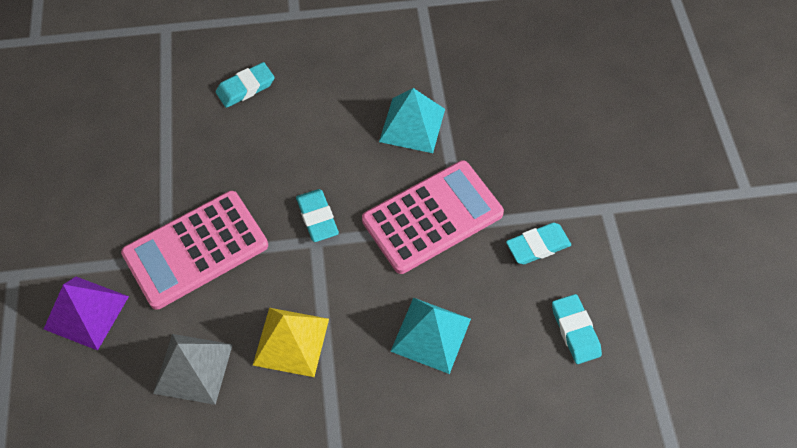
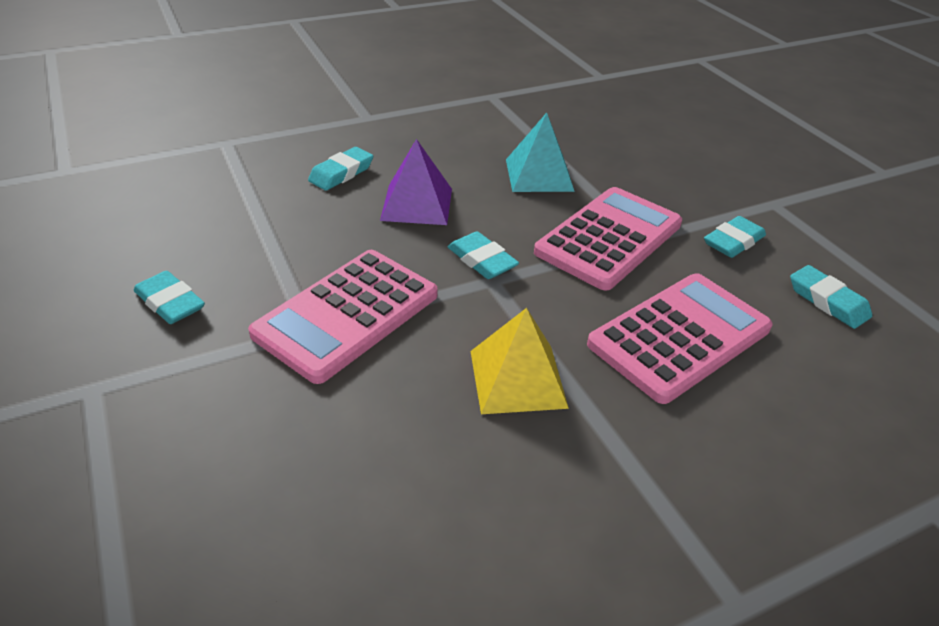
camera: 20 degrees left, 20 degrees down
(79, 207) = (170, 302): none -> turquoise eraser
(86, 312) = (218, 407): purple pyramid -> purple pyramid (417, 204)
(193, 368) = (401, 436): grey pyramid -> none
(430, 334) = (679, 336): turquoise pyramid -> pink calculator

